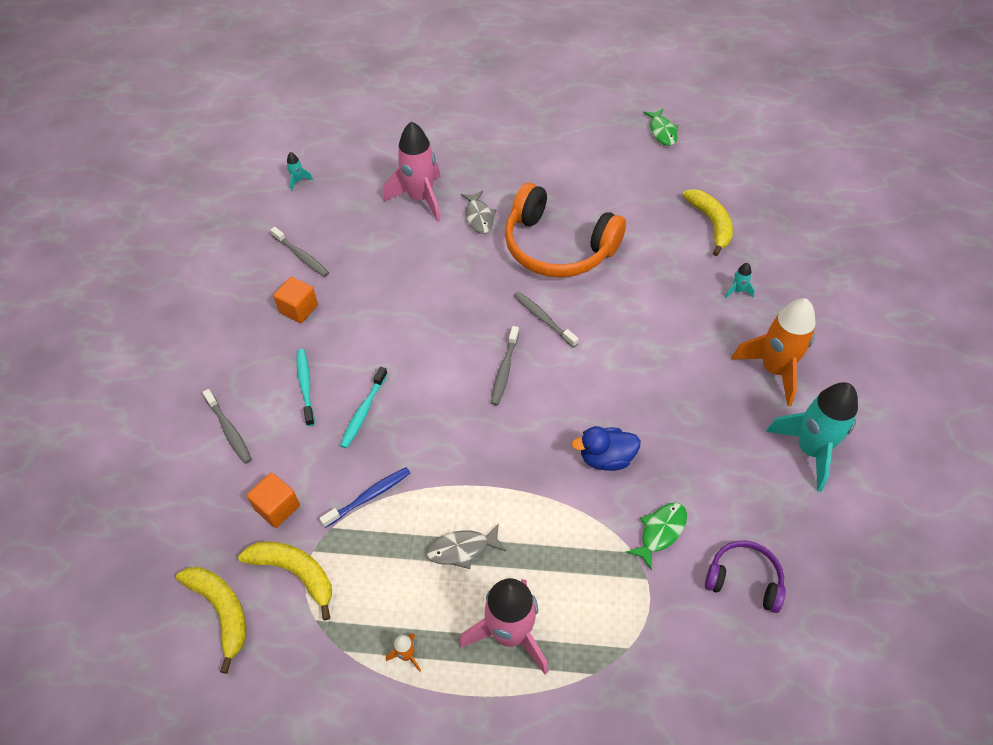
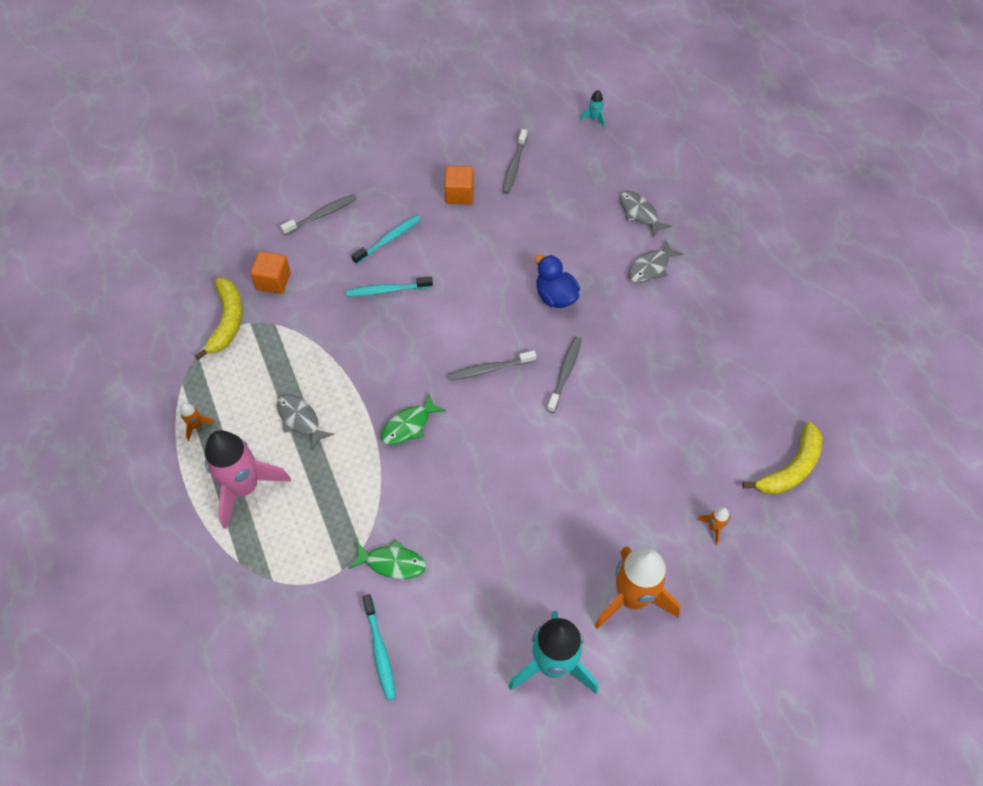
camera: 60 degrees right, 5 degrees up
(221, 611) = (178, 294): yellow banana -> none
(229, 430) = (321, 215): grey toothbrush -> grey toothbrush turned 150 degrees counterclockwise
(369, 496) = (313, 334): blue toothbrush -> none
(420, 199) = (639, 213): pink rocket -> grey fish
(557, 247) = (659, 346): orange headphones -> none
(606, 458) = (443, 488): blue duck -> blue duck (555, 296)
(662, 132) = (892, 370): green fish -> green fish (409, 425)
(737, 291) = (714, 527): turquoise rocket -> orange rocket
(744, 579) = (380, 650): purple headphones -> turquoise toothbrush

